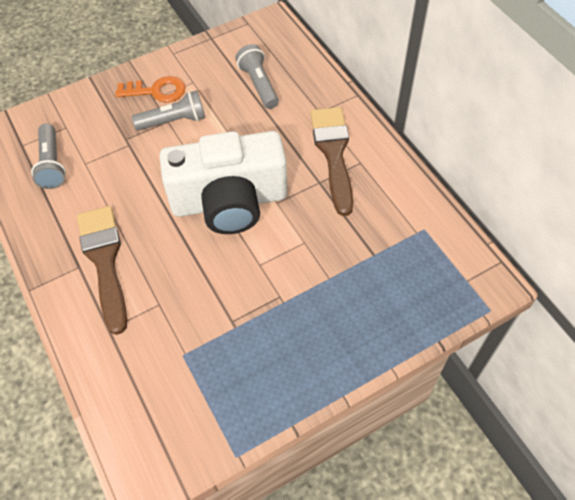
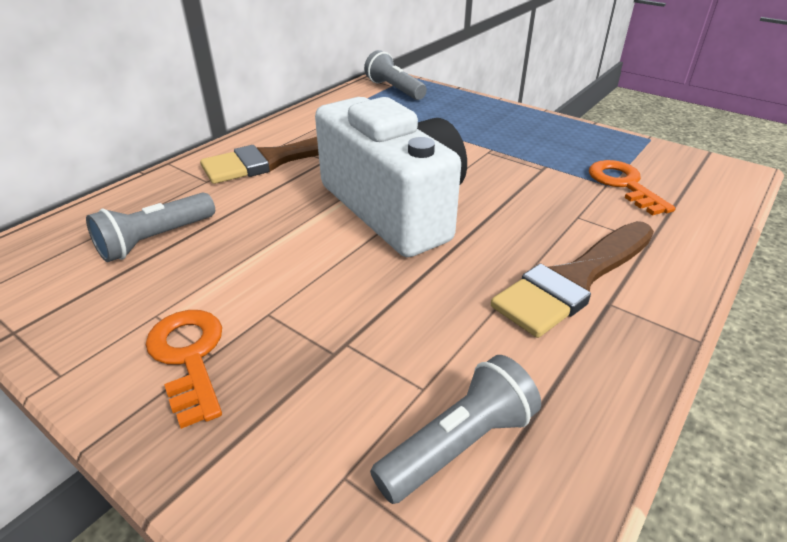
camera: 115 degrees left, 20 degrees down
(174, 121) = (266, 305): grey flashlight -> grey flashlight (394, 89)
(177, 366) = (623, 184): none -> orange key

